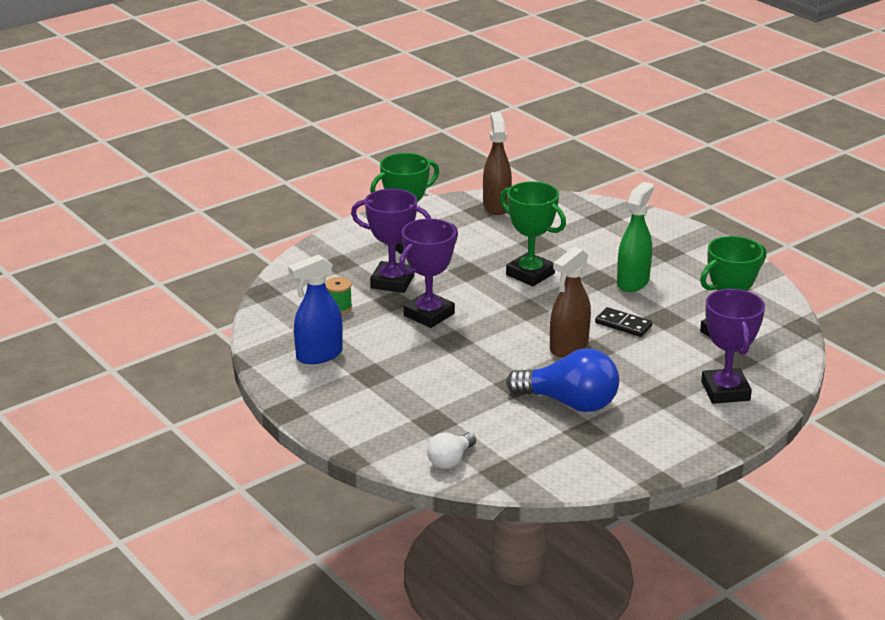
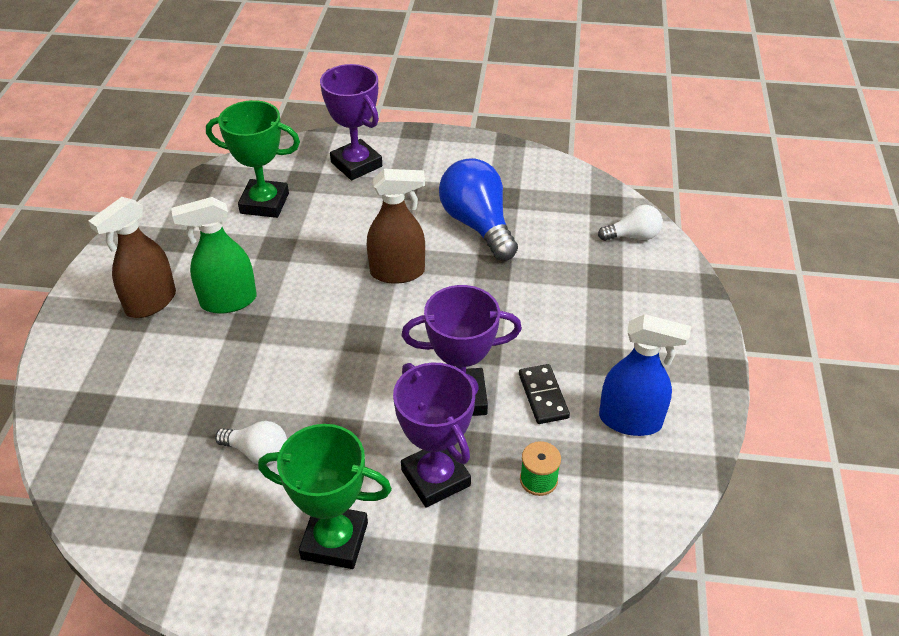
camera: 135 degrees left, 15 degrees up
(494, 246) = (257, 452): none -> white light bulb
(496, 206) = (143, 527): brown spray bottle -> brown spray bottle (150, 302)
(530, 274) = (291, 380): green trophy -> none
(623, 324) = (318, 263): black domino -> black domino (543, 396)
(725, 391) = (356, 164): purple trophy -> purple trophy turned 75 degrees counterclockwise

